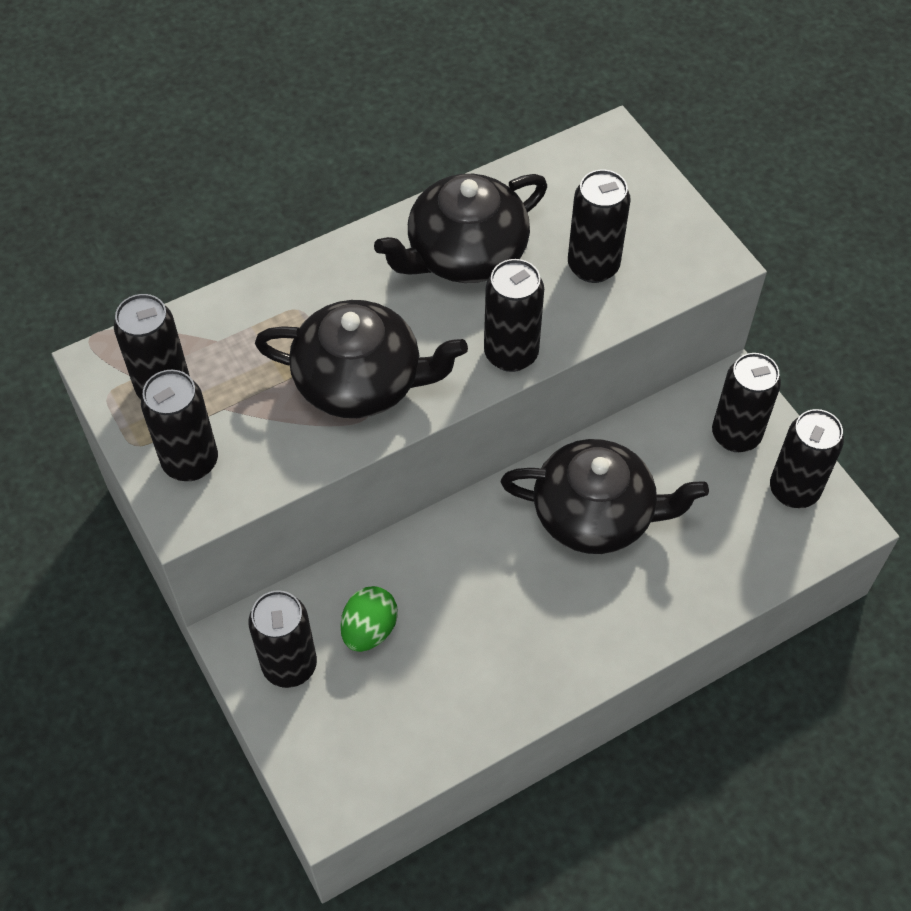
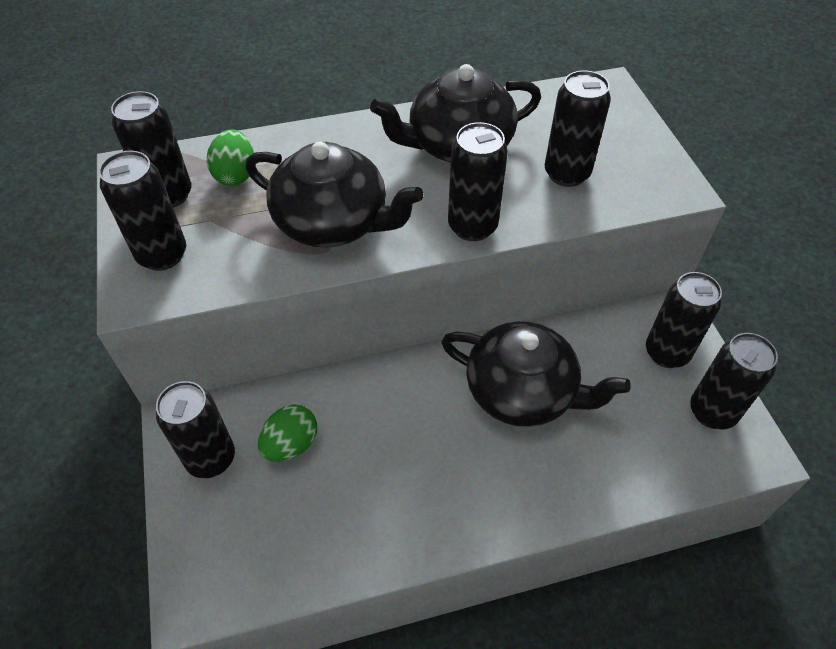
camera: 15 degrees right, 5 degrees down
(228, 346) = (236, 175): none -> green egg

